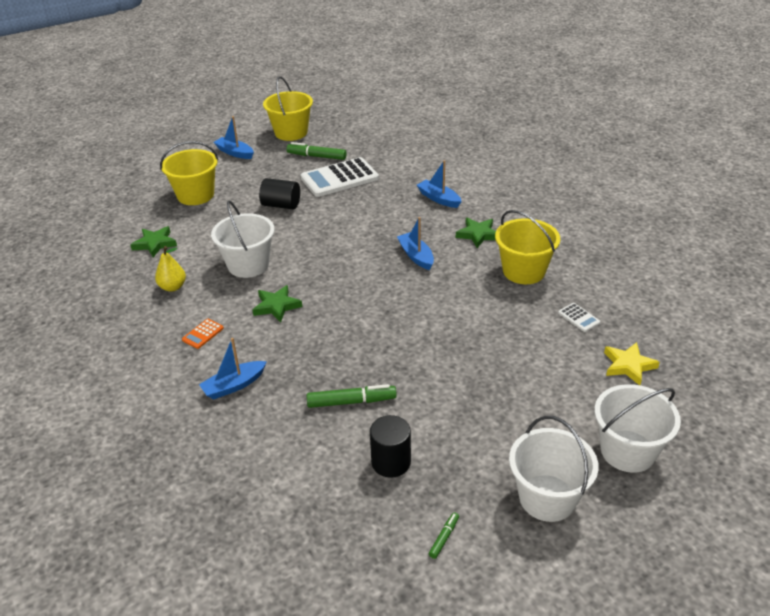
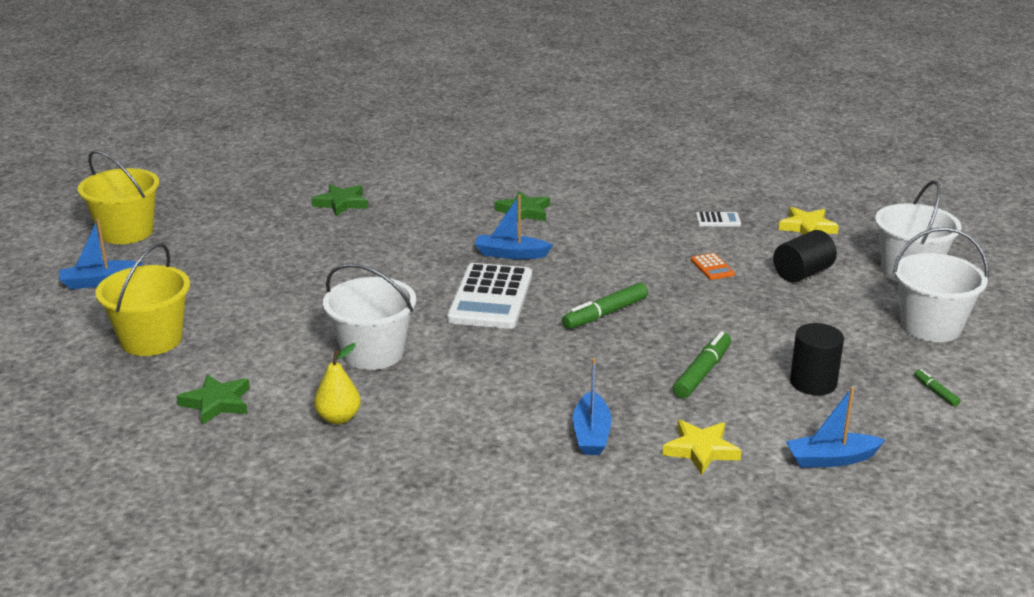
camera: 55 degrees left, 10 degrees down
(203, 334) = (468, 425): orange calculator -> orange calculator (712, 267)
(254, 441) = (701, 450): none -> yellow star
(276, 306) = (482, 361): green star -> green star (341, 203)
(281, 205) = (281, 292): black cylinder -> black cylinder (802, 273)
(316, 156) = (214, 236): green marker -> green marker (605, 314)
(339, 178) = (289, 240): white calculator -> white calculator (490, 297)
(439, 199) = (428, 205): blue boat -> blue boat (831, 459)
(524, 271) = (616, 215): yellow bucket -> none

